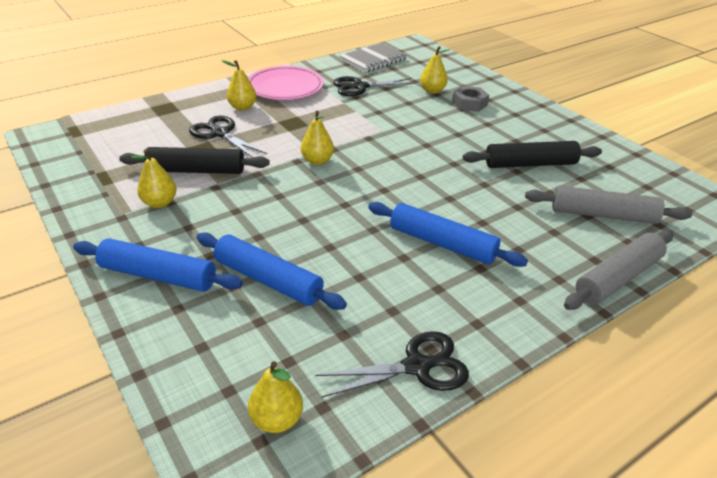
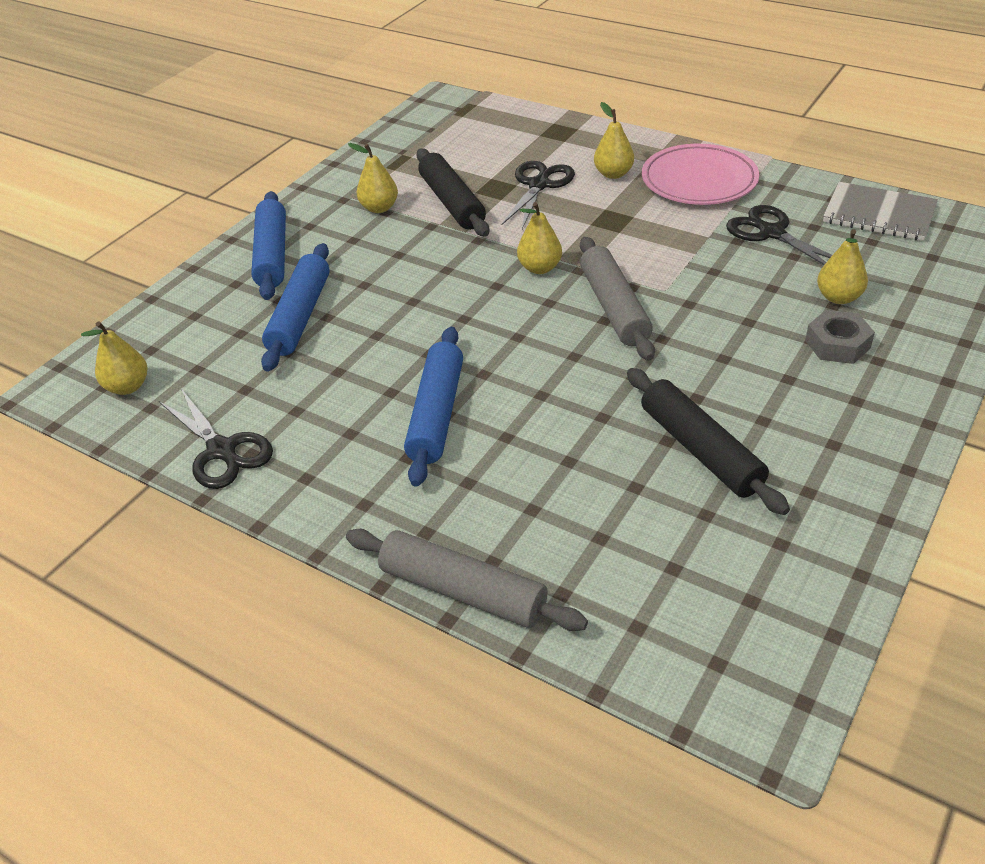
camera: 70 degrees right, 5 degrees up
(603, 215) = (615, 555): grey rolling pin -> grey rolling pin (614, 308)

